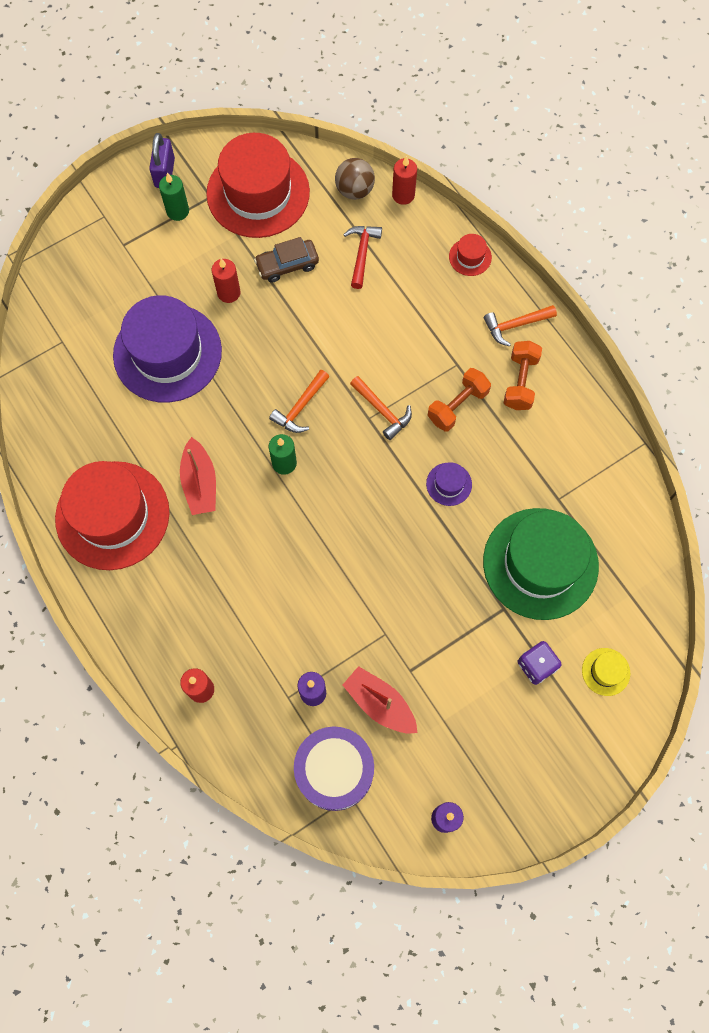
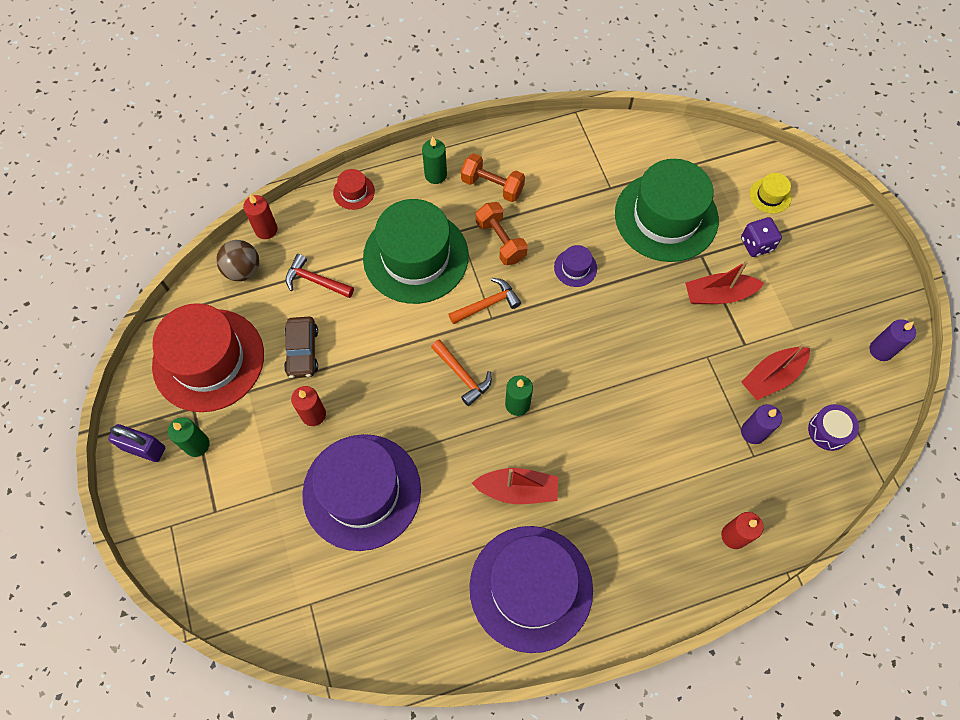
camera: 75 degrees left, 5 degrees down
(112, 515) = (531, 588): red hat -> purple hat
(334, 770) = (828, 431): purple drum -> purple drum, size x0.56
(415, 332) = (416, 256): none -> green hat
(461, 634) = (718, 295): none -> red boat
(515, 325) = (435, 175): orange hammer -> green candle

